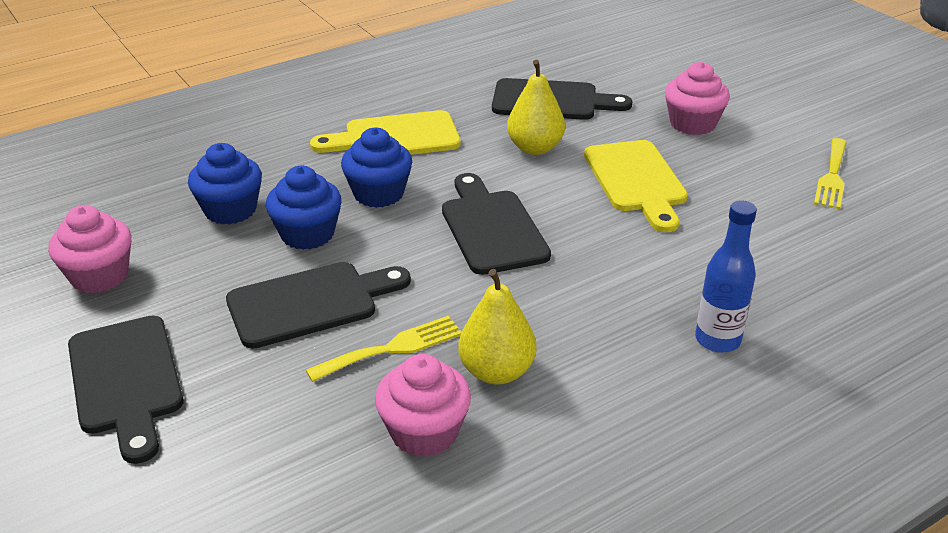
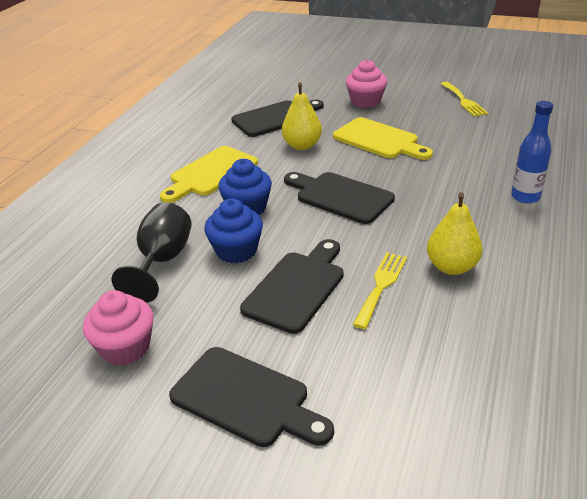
camera: 35 degrees left, 0 degrees up
(230, 210) = (162, 261): blue cupcake -> black goblet
(424, 432) = (463, 318): pink cupcake -> none

